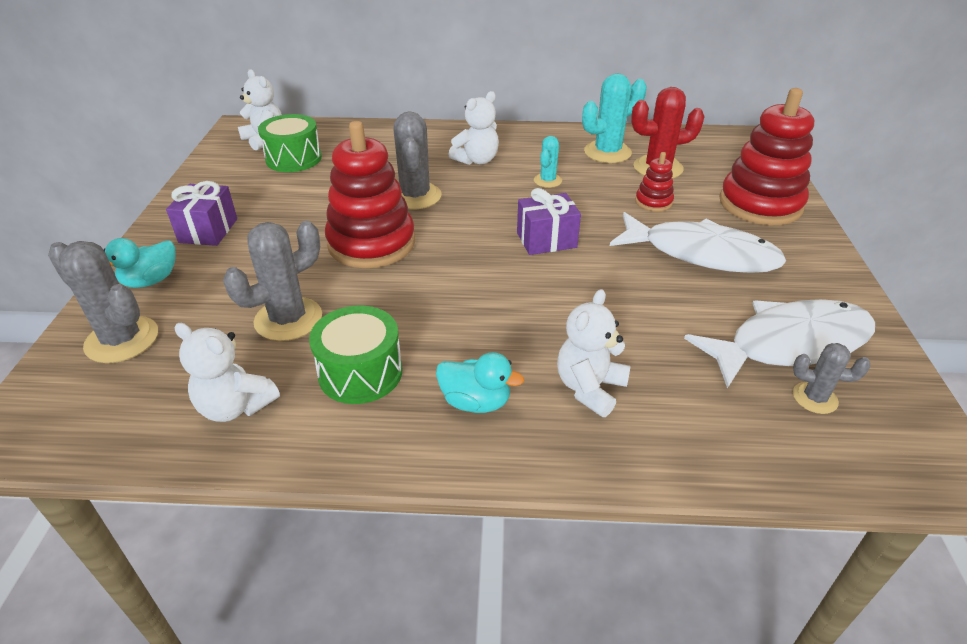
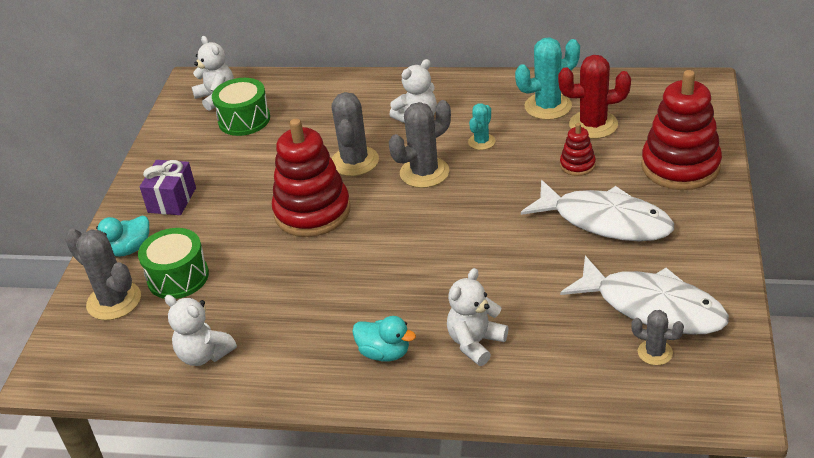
camera: 10 degrees right, 0 degrees up
(288, 319) = (242, 284): grey cactus -> grey cactus (424, 172)
(360, 372) = (298, 329): green drum -> green drum (178, 277)
(546, 240) = (467, 207): purple gift -> none
(789, 344) = (652, 307): white fish -> white fish turned 45 degrees clockwise

